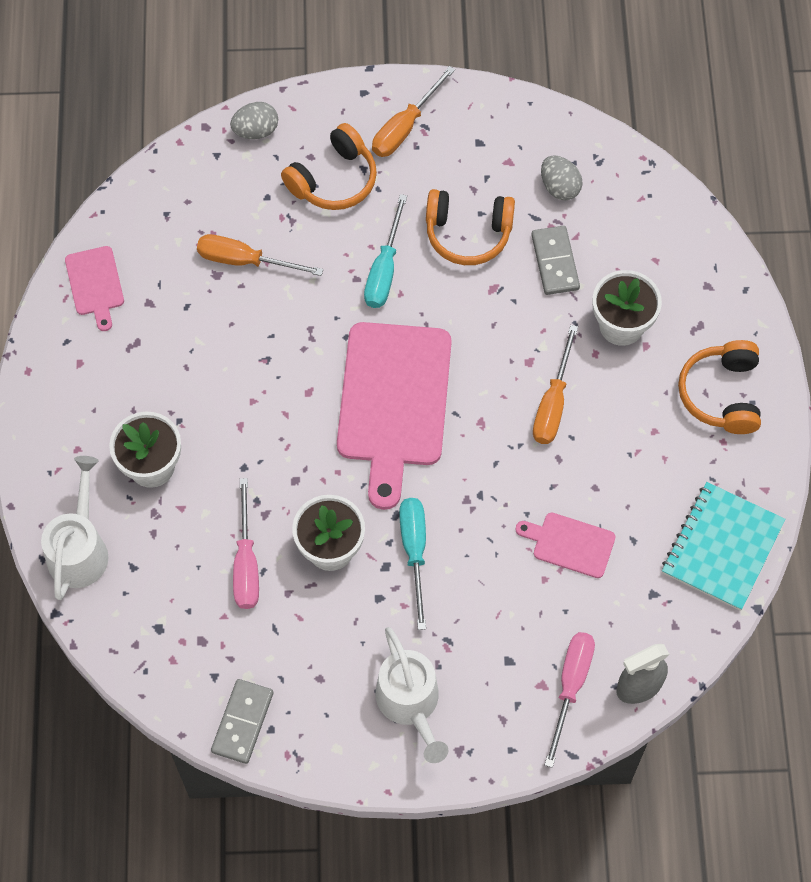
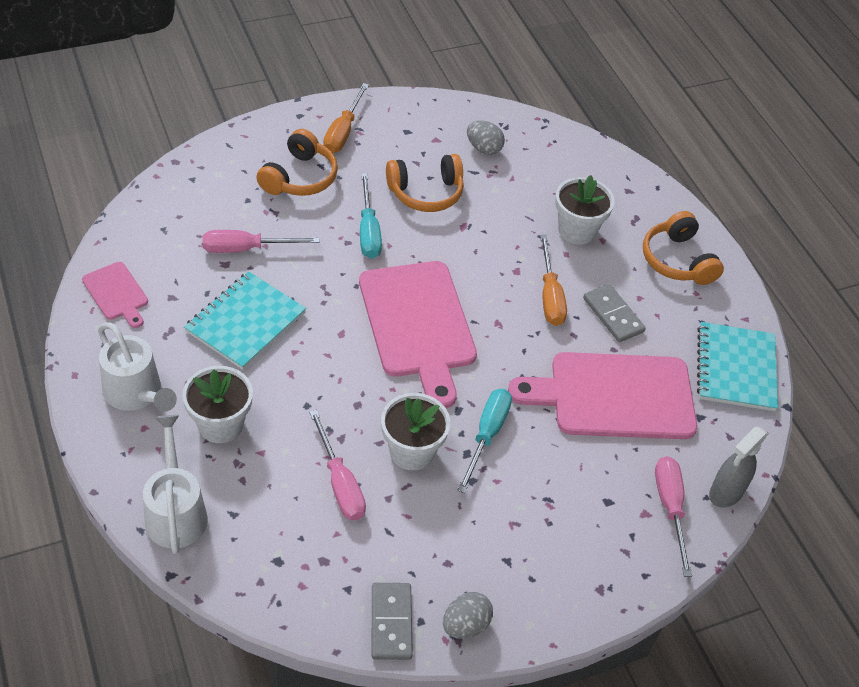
camera: 25 degrees left, 15 degrees down
(214, 352) = (245, 322): none -> turquoise notebook
(245, 261) = (246, 248): orange screwdriver -> pink screwdriver
(256, 131) = (220, 156): grey egg -> grey egg (465, 625)
(410, 704) = (539, 562): white watering can -> white watering can (137, 394)
(414, 552) = (487, 435): turquoise screwdriver -> turquoise screwdriver turned 45 degrees clockwise
(555, 262) = (504, 198): grey domino -> grey domino (613, 315)
(570, 544) = (614, 396): pink cutting board -> pink cutting board, size x2.09

